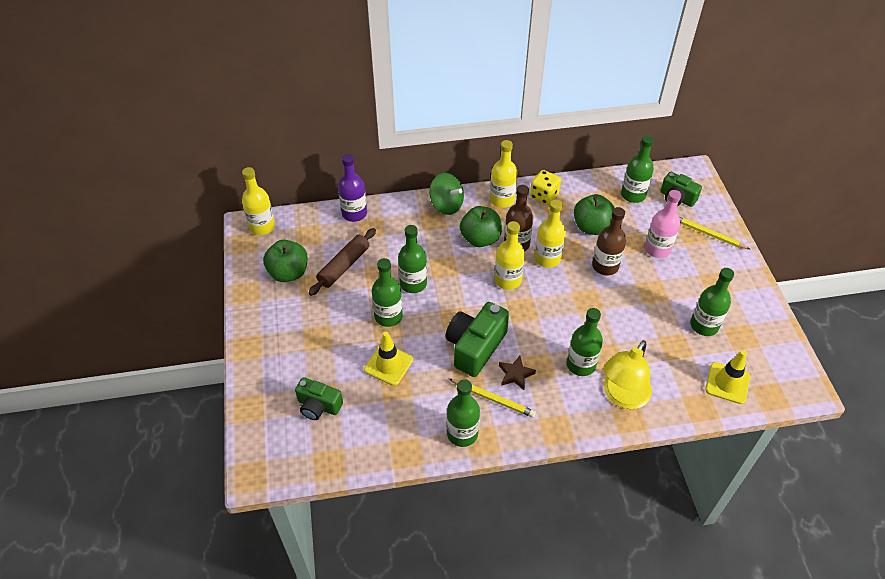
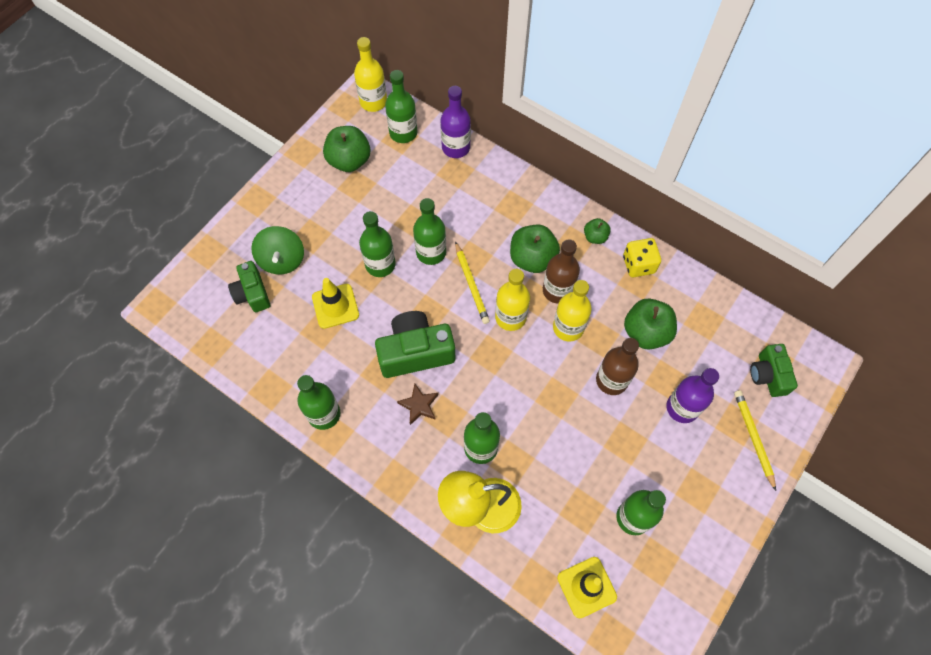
camera: 45 degrees right, 15 degrees up
(344, 266) = (395, 190): brown rolling pin -> none
(446, 205) = (540, 202): green spinning top -> green spinning top (282, 260)
(493, 399) = (378, 409): yellow pencil -> yellow pencil (471, 284)
(502, 200) = (595, 237): yellow bottle -> green apple
(633, 195) = (727, 335): green bottle -> green bottle (403, 133)
(657, 249) = (682, 408): pink bottle -> purple bottle

